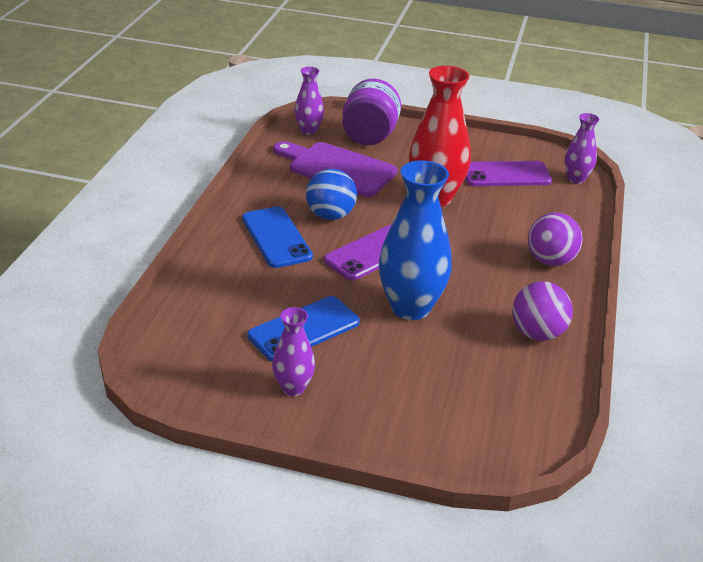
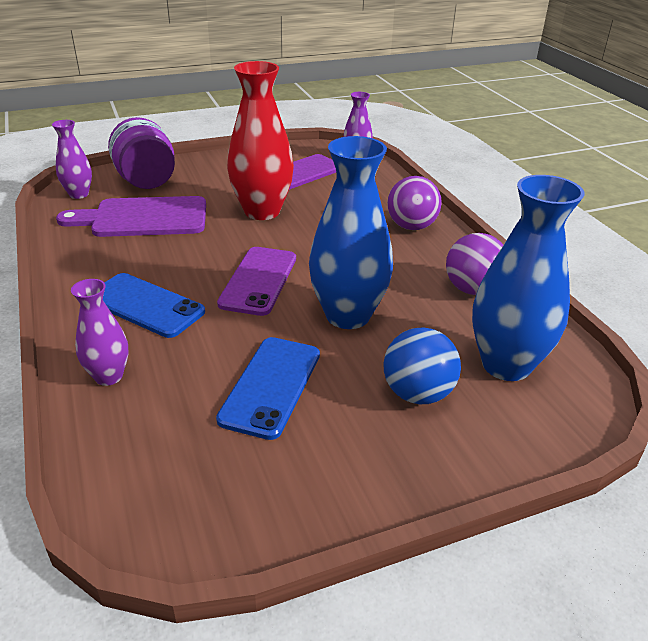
camera: 35 degrees left, 0 degrees up
(293, 388) = (326, 457): purple vase -> purple vase (109, 376)
(330, 215) = (181, 262): blue ball -> blue ball (417, 393)
(490, 398) = (506, 365): none -> blue vase

